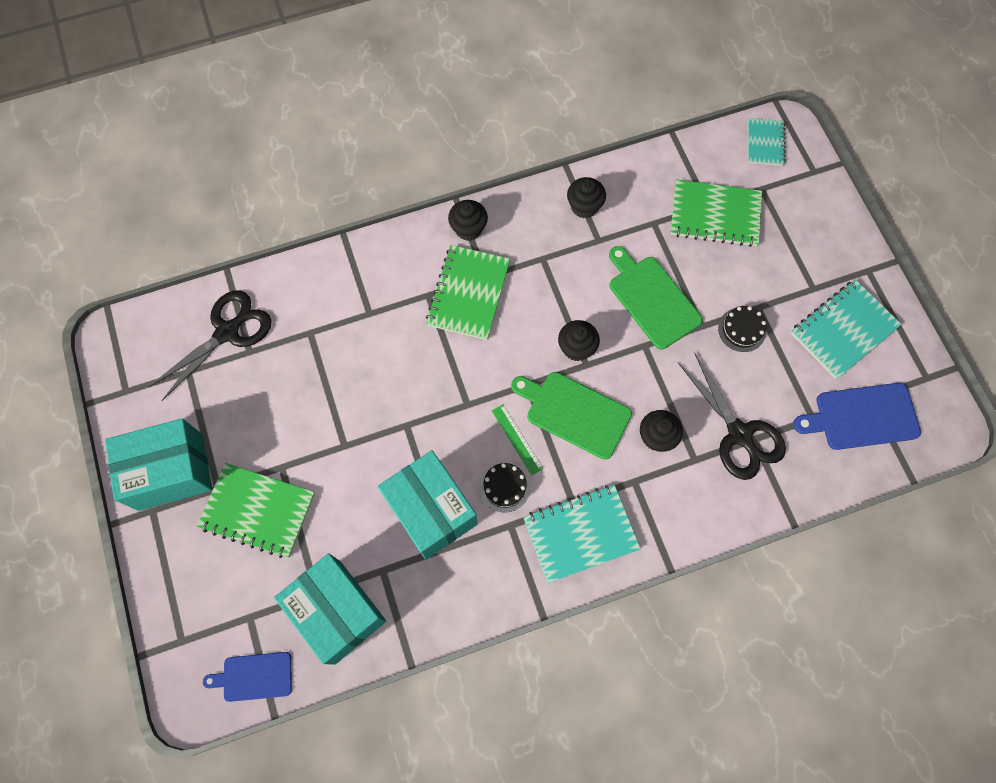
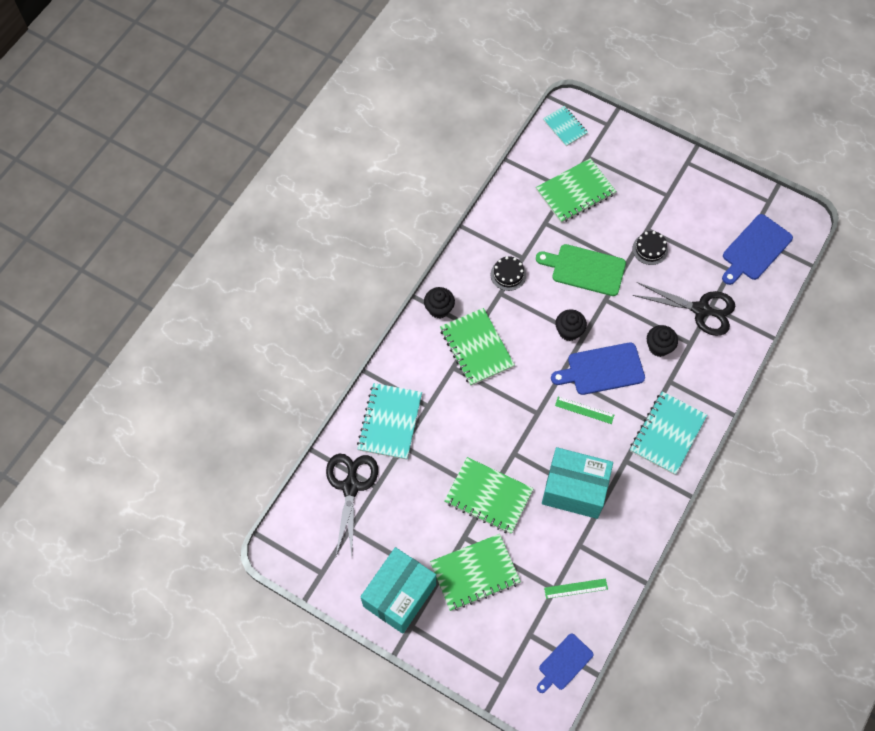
camera: 40 degrees left, 5 degrees down
(337, 611) = (576, 588): turquoise box -> green ruler
(342, 447) = (488, 496): none -> green notebook
(504, 487) = (602, 442): black cake -> black cake (508, 274)
(574, 413) = (602, 369): green cutting board -> blue cutting board
(584, 206) = (495, 243): black cupcake -> none
(843, 330) = (703, 207): turquoise notebook -> turquoise notebook (390, 422)

